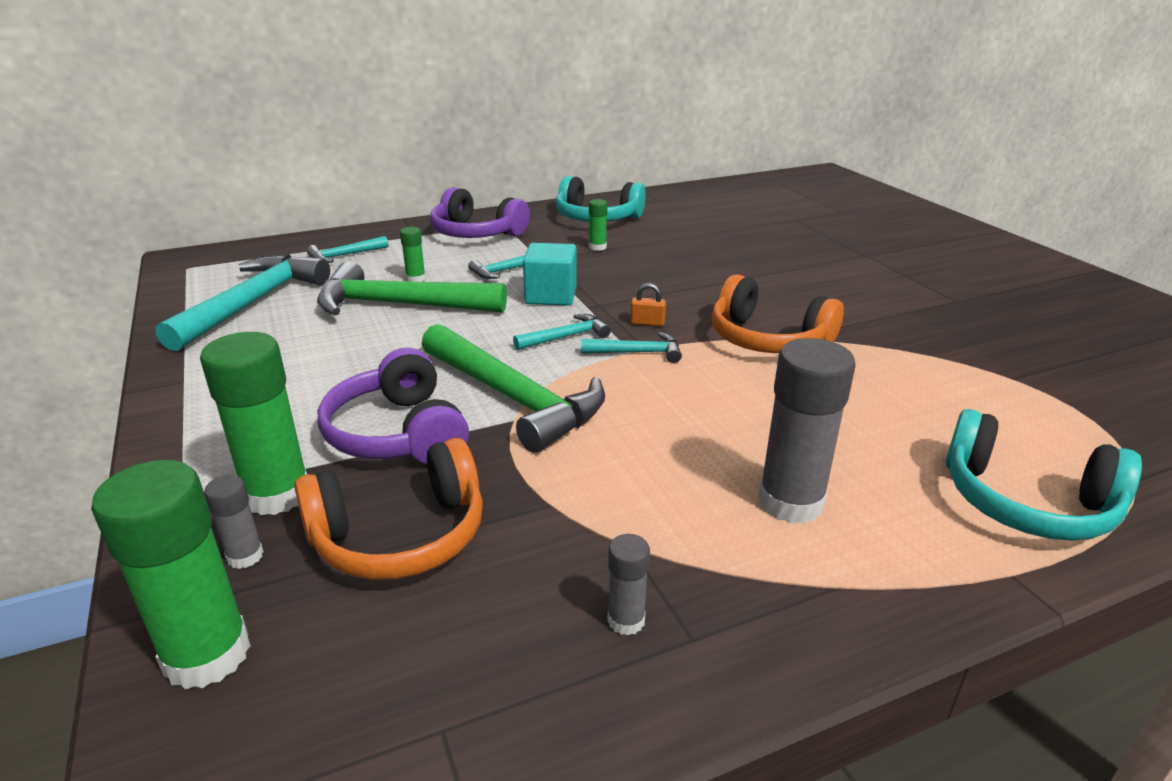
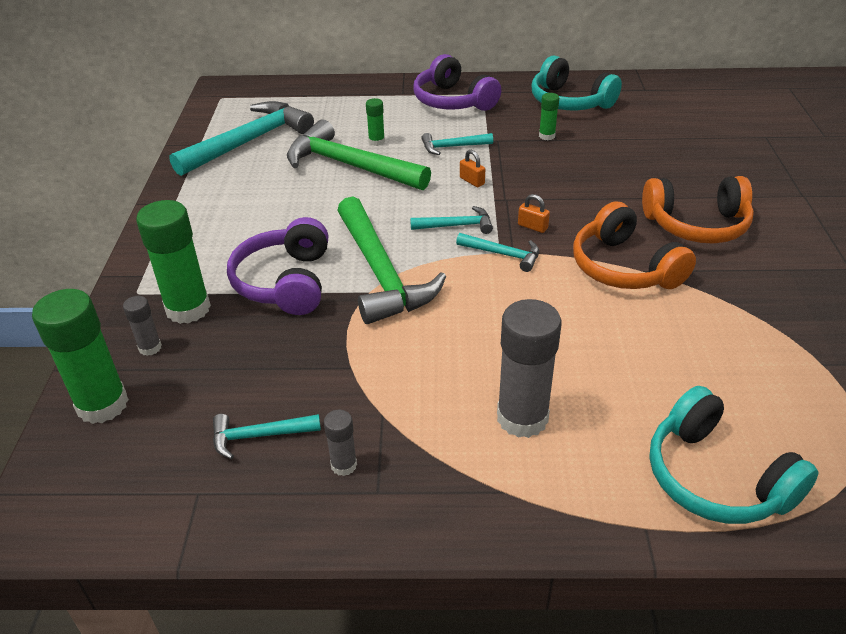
camera: 25 degrees right, 10 degrees up
(344, 255) = (336, 106): turquoise hammer -> turquoise hammer (259, 436)
(400, 535) = (244, 361): orange headphones -> orange headphones (696, 225)
(551, 295) = (472, 181): turquoise cube -> orange padlock

